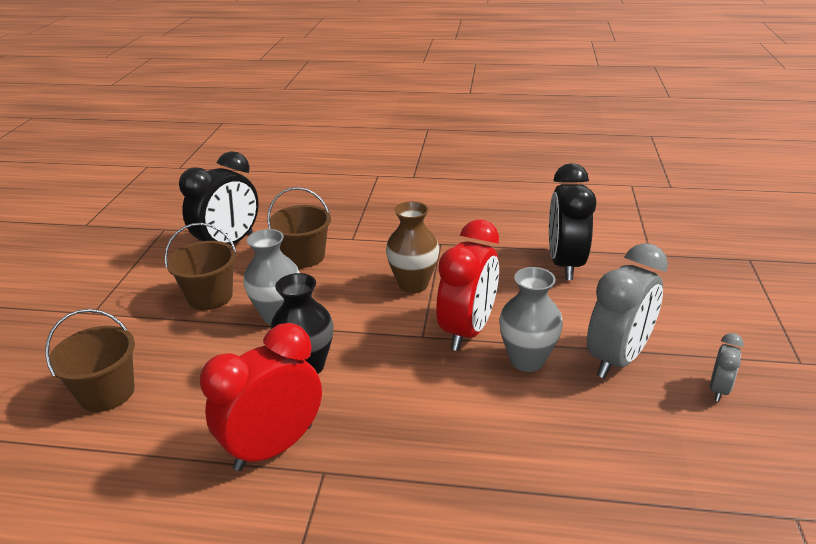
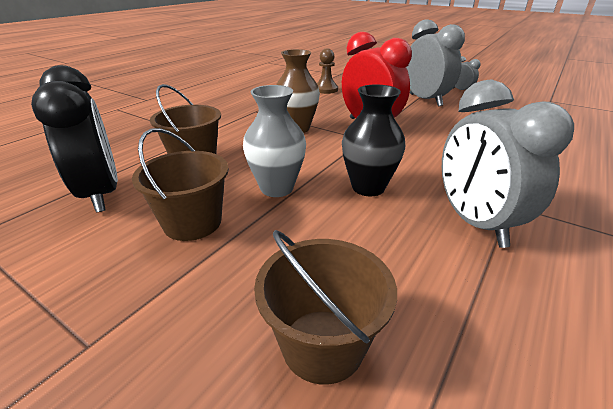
camera: 65 degrees left, 0 degrees up
(274, 447) = (475, 223): red clock -> grey clock
(527, 360) = (413, 118): grey vase -> none
(565, 264) = (326, 90): black clock -> brown pawn

